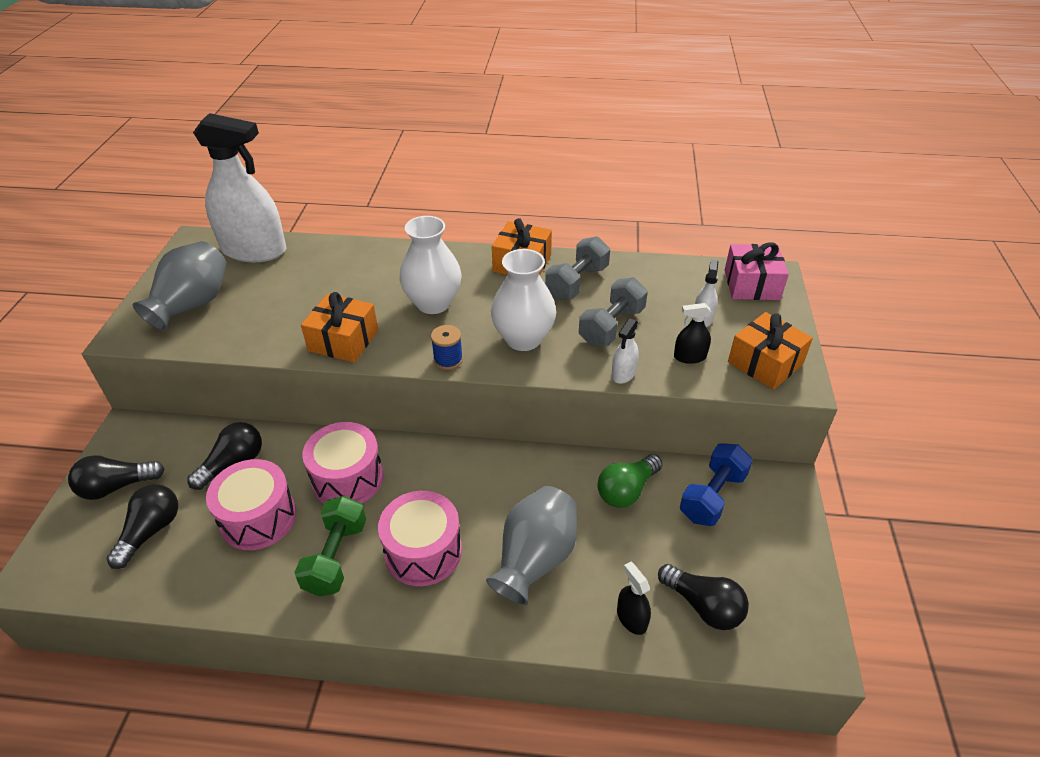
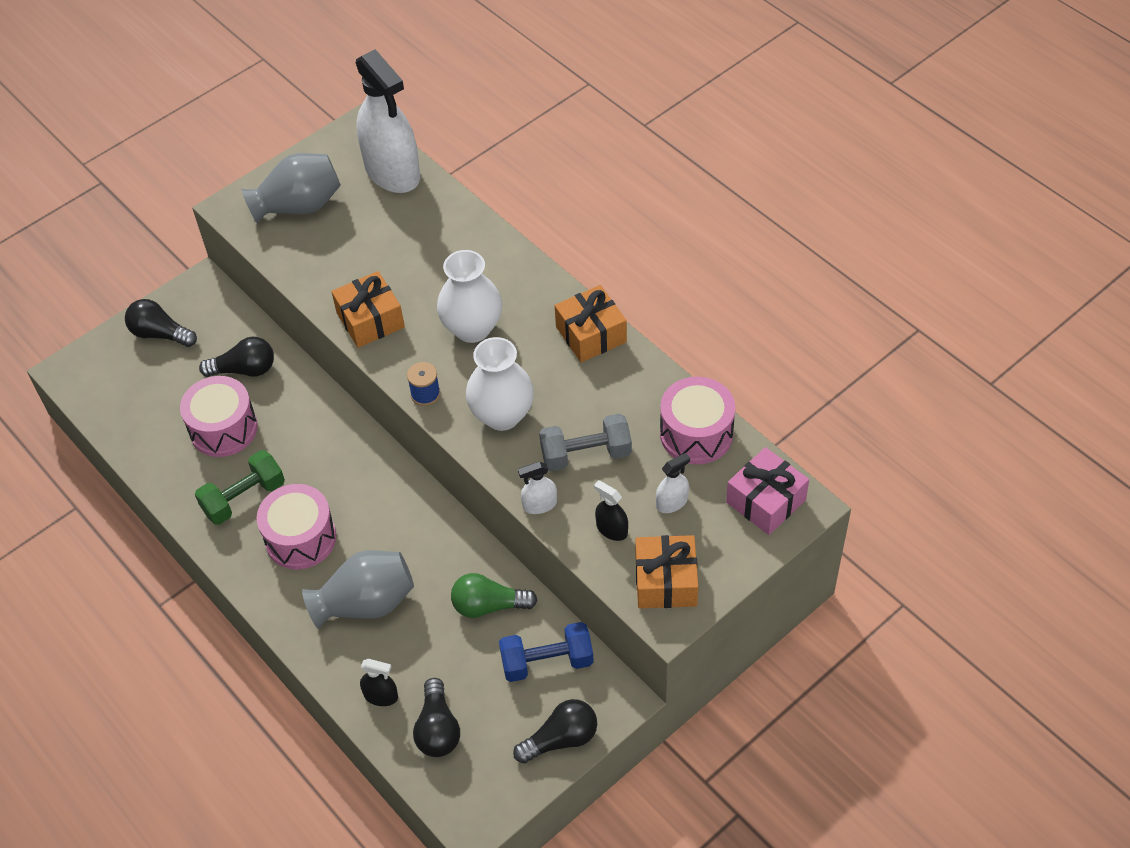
camera: 45 degrees right, 10 degrees up
(151, 531) = (153, 388): black light bulb -> black light bulb (561, 739)
(347, 478) = (306, 440): pink drum -> pink drum (696, 434)
(577, 283) = (612, 389): grey dumbbell -> none
(631, 618) = (381, 696): black spray bottle -> black spray bottle turned 90 degrees clockwise

